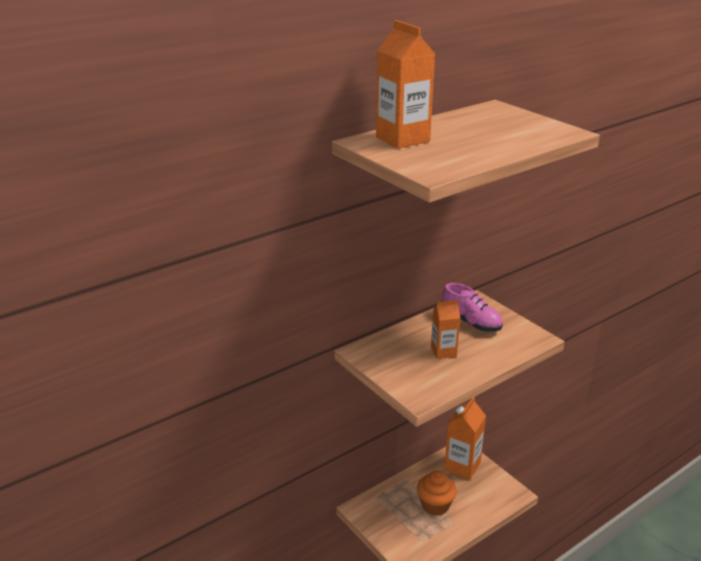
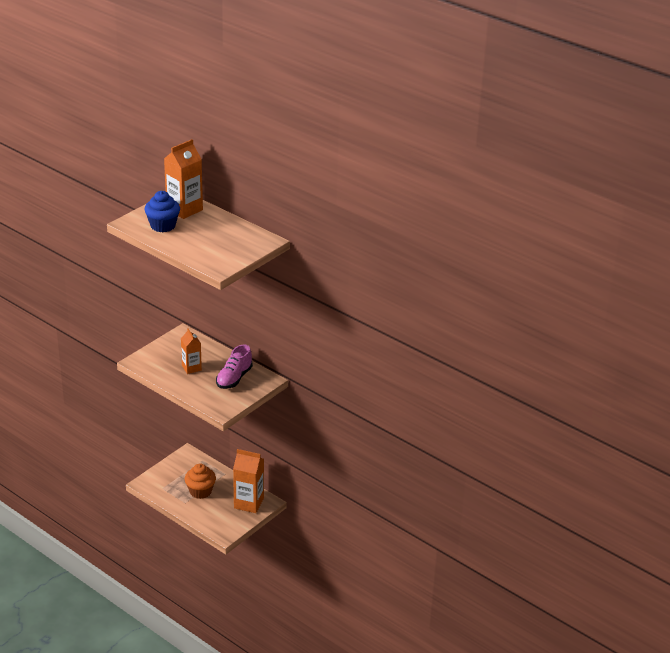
camera: 75 degrees right, 5 degrees up
(447, 153) = (163, 226): none -> blue cupcake

